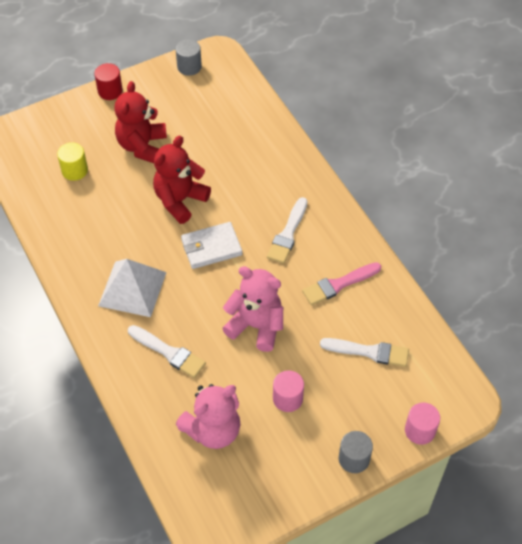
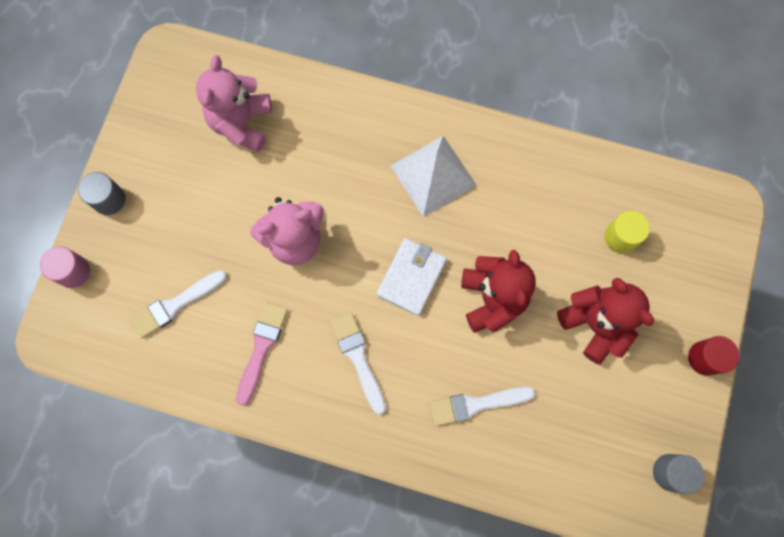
camera: 135 degrees right, 20 degrees up
(169, 352) = (342, 150): white brush -> white brush (476, 404)
(287, 398) = (207, 200): pink cylinder -> none

